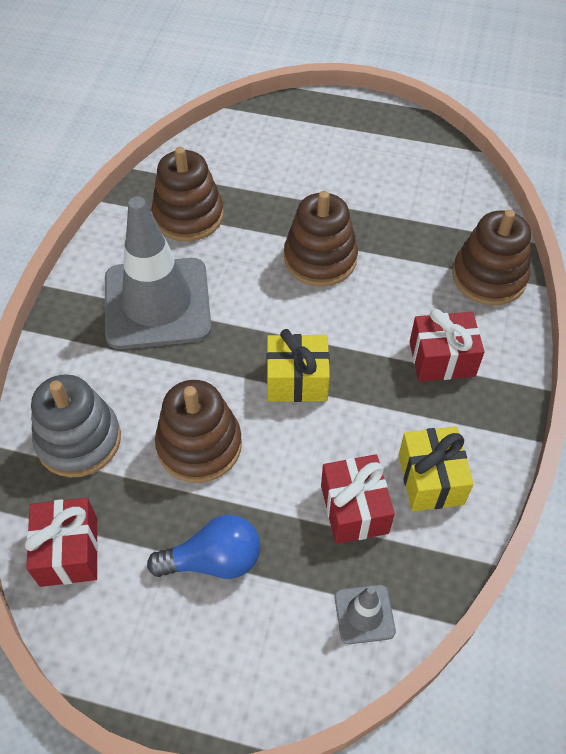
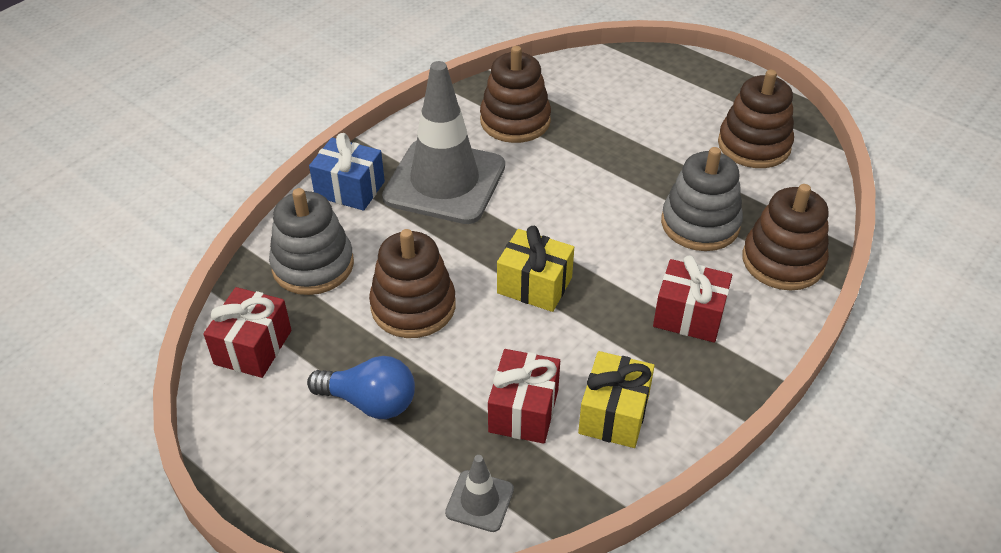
camera: 25 degrees right, 10 degrees down
(69, 344) = (350, 189): none -> blue gift
(320, 259) = (618, 193): brown stacking toy -> brown stacking toy (754, 145)
(405, 265) = (700, 224): none -> grey stacking toy

